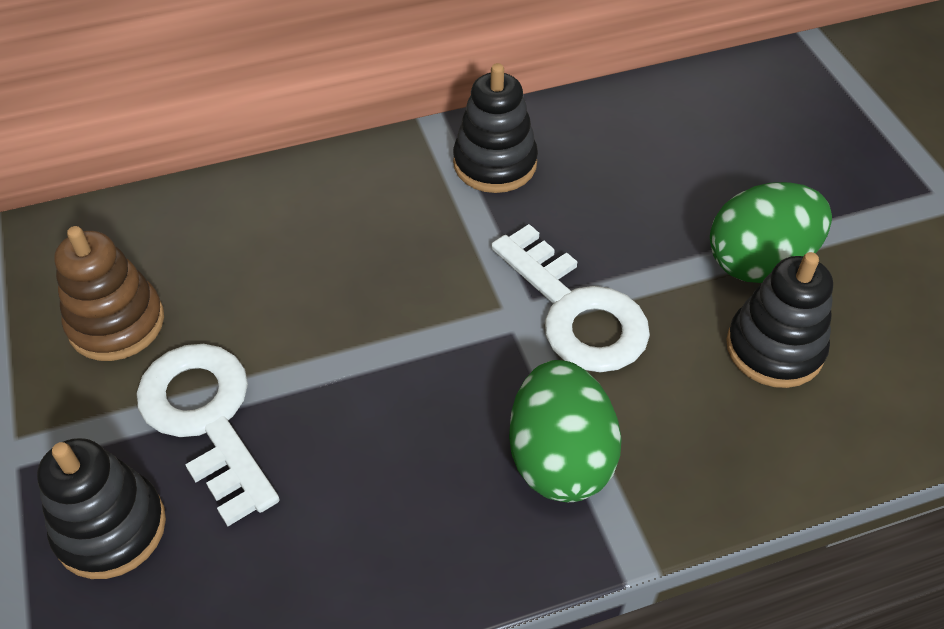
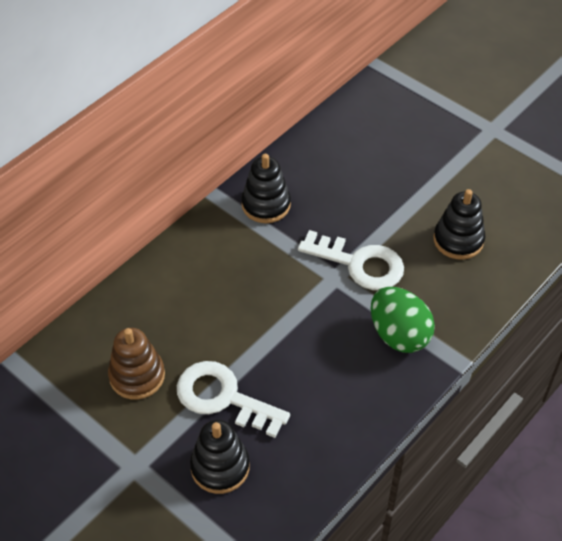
camera: 30 degrees left, 0 degrees up
(759, 262) = (426, 201): green egg -> none

